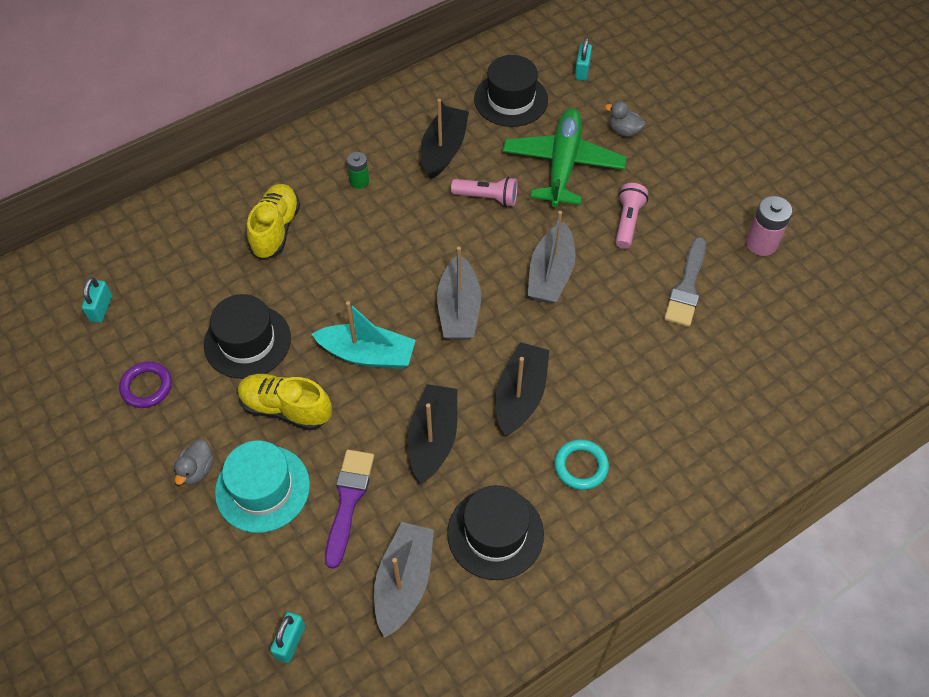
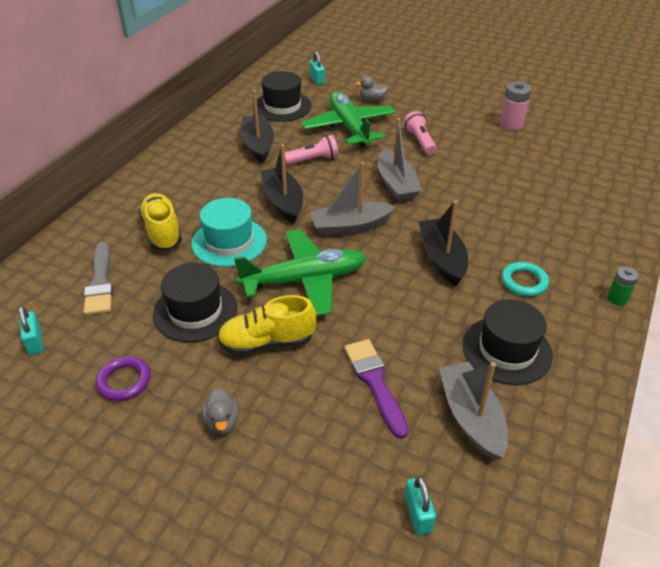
camera: 30 degrees left, 15 degrees down
(262, 488) = (294, 408): turquoise hat -> turquoise hat (229, 242)
(359, 181) = (208, 182): green battery -> green battery (617, 298)
(367, 354) = (305, 280): turquoise boat -> green plane
(433, 438) = (404, 311): black boat -> black boat (283, 202)
(459, 309) = (350, 227): grey boat -> grey boat turned 105 degrees clockwise
(687, 287) = (490, 160): grey brush -> grey brush (100, 282)

